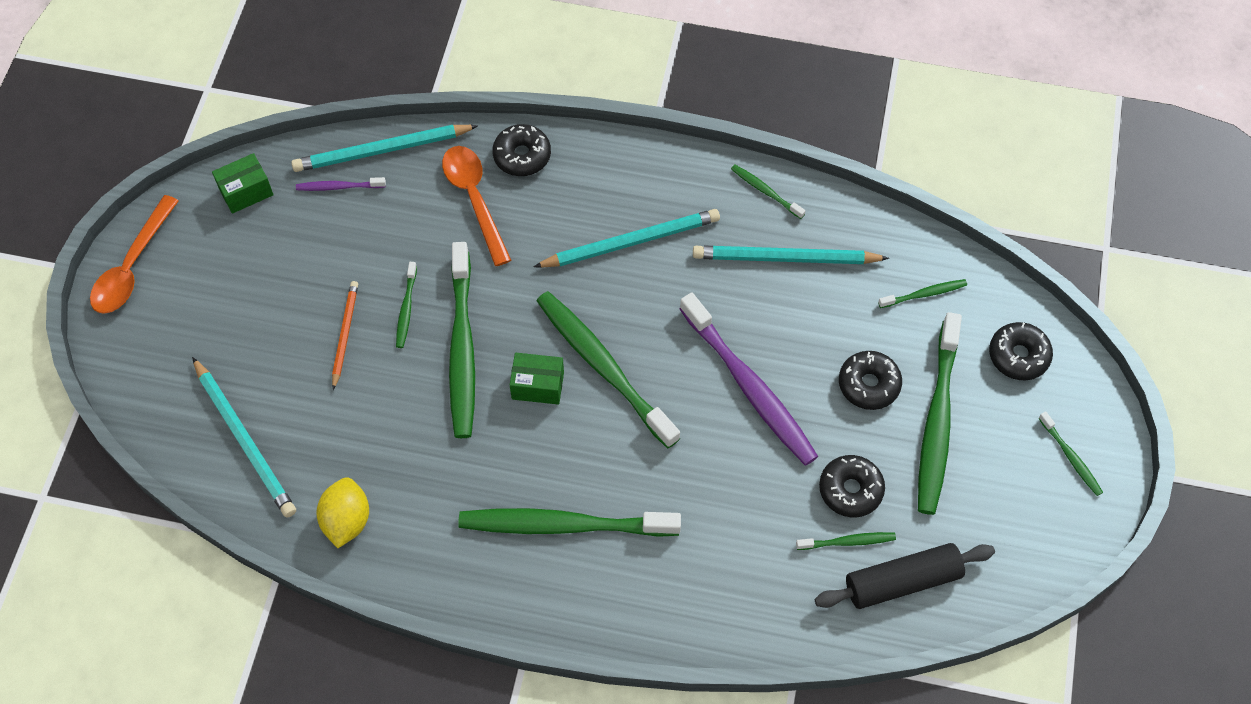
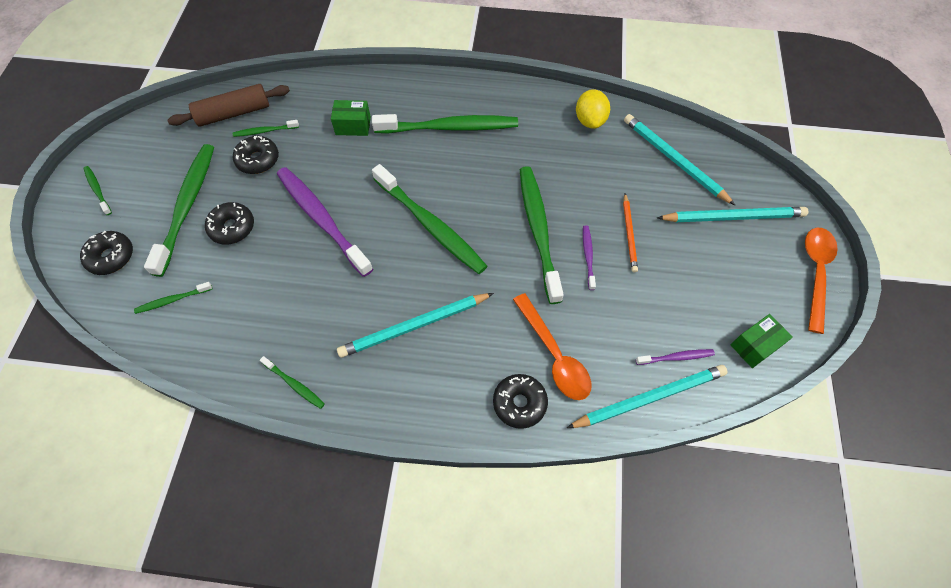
camera: 175 degrees right, 0 degrees up
(406, 309) = (588, 256): green toothbrush -> purple toothbrush
(537, 385) = (478, 209): green box -> green box (353, 126)
(785, 258) = (284, 322): turquoise pencil -> turquoise pencil (733, 217)
(902, 581) = (234, 113): black rolling pin -> brown rolling pin

